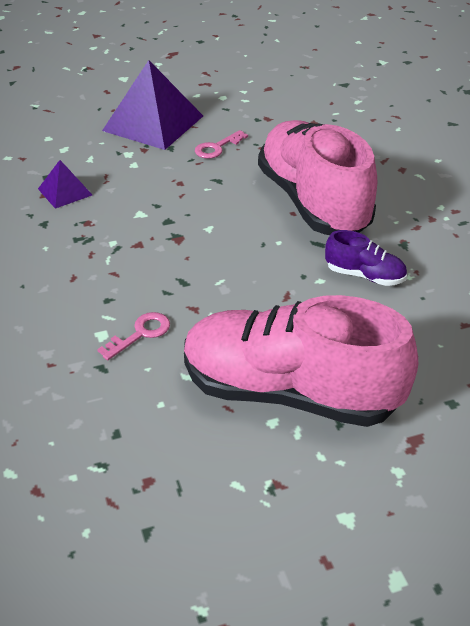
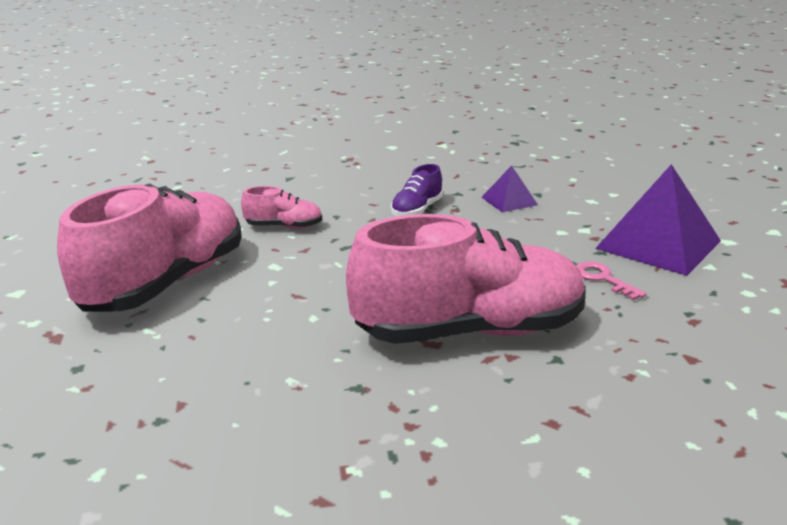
camera: 100 degrees right, 15 degrees down
(140, 334) = (284, 227): pink key -> pink shoe
(365, 275) = (307, 347): purple shoe -> purple shoe (417, 210)

